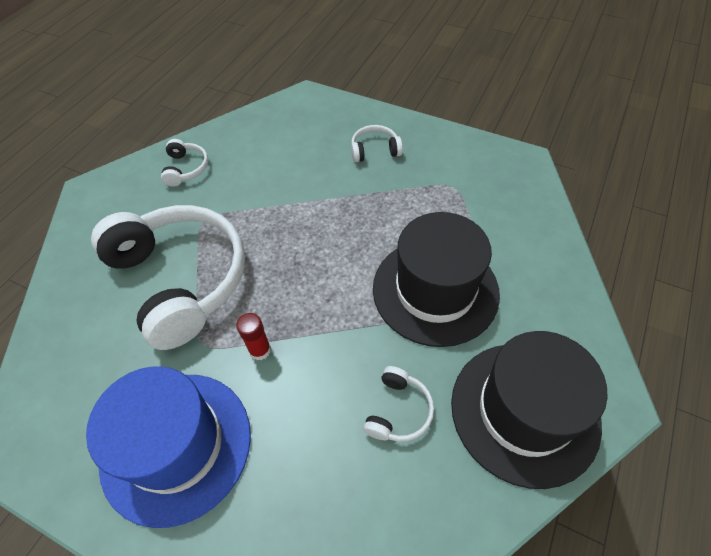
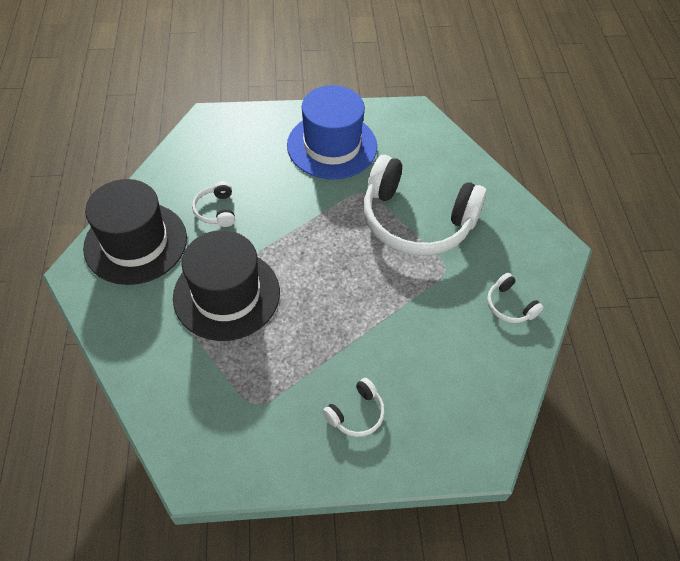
camera: 145 degrees right, 0 degrees up
(260, 350) = (324, 204): red glue stick -> none

